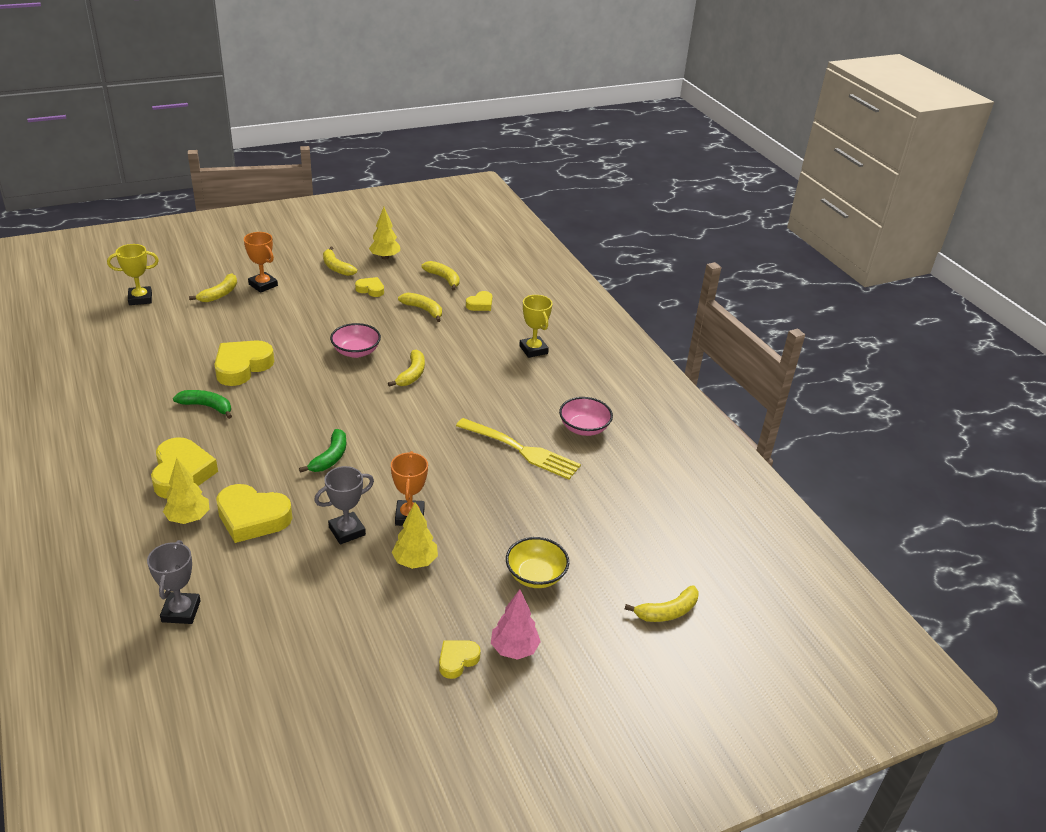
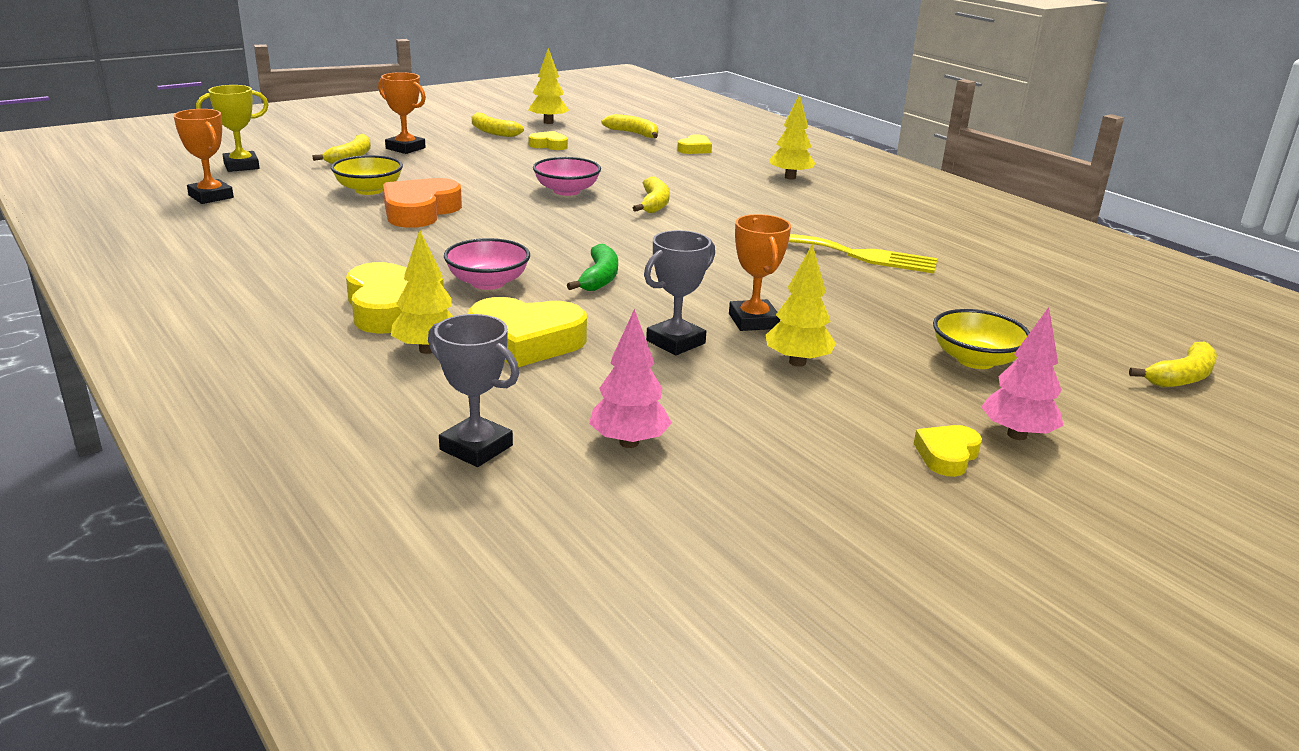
camera: 10 degrees left, 10 degrees down
(109, 335) = (211, 196): none -> orange trophy
(181, 611) = (476, 447): grey trophy -> grey trophy turned 45 degrees counterclockwise
(207, 407) = (391, 247): green banana -> none
(217, 337) = (369, 190): none -> yellow bowl
(242, 367) = (420, 211): yellow heart -> orange heart
(271, 620) = (629, 442): none -> pink tree
(423, 310) = (628, 156): yellow banana -> none
(533, 350) = (790, 177): yellow trophy -> yellow tree
(584, 428) = (910, 231): pink bowl -> pink bowl (488, 283)

